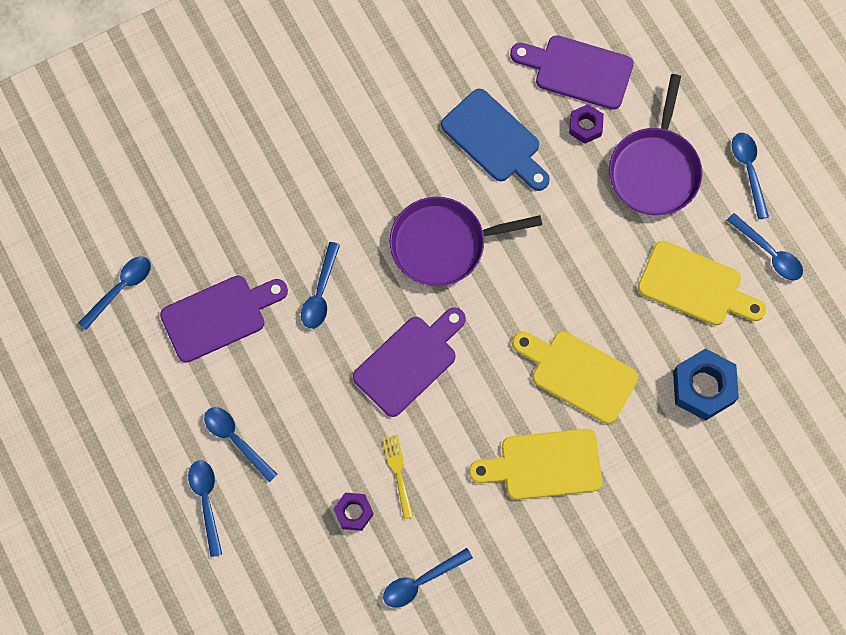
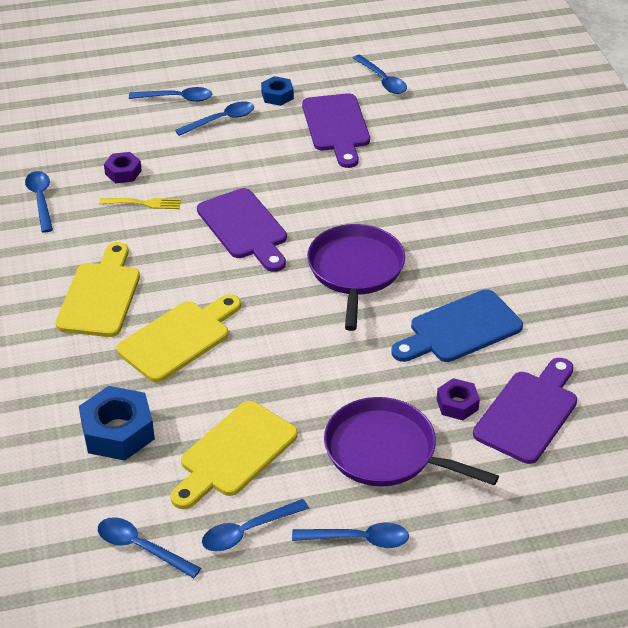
camera: 105 degrees right, 30 degrees down
(176, 393) = (277, 96): none -> blue nut
(320, 293) = (335, 186): blue spoon -> blue spoon (141, 548)

